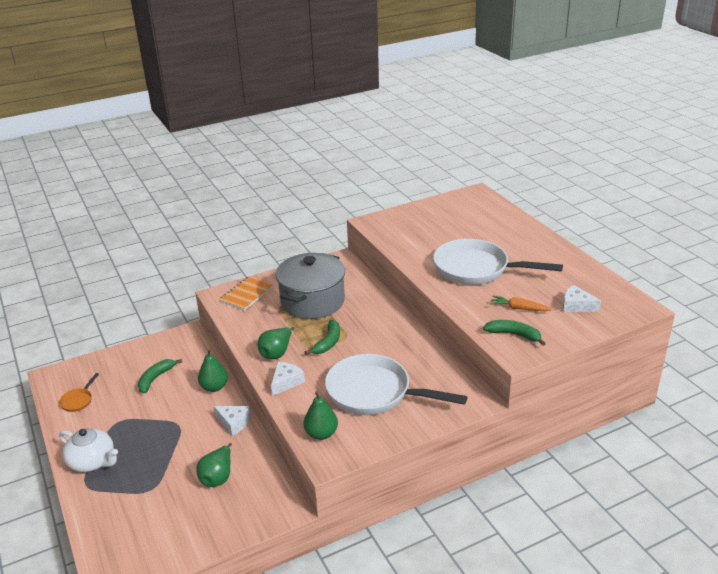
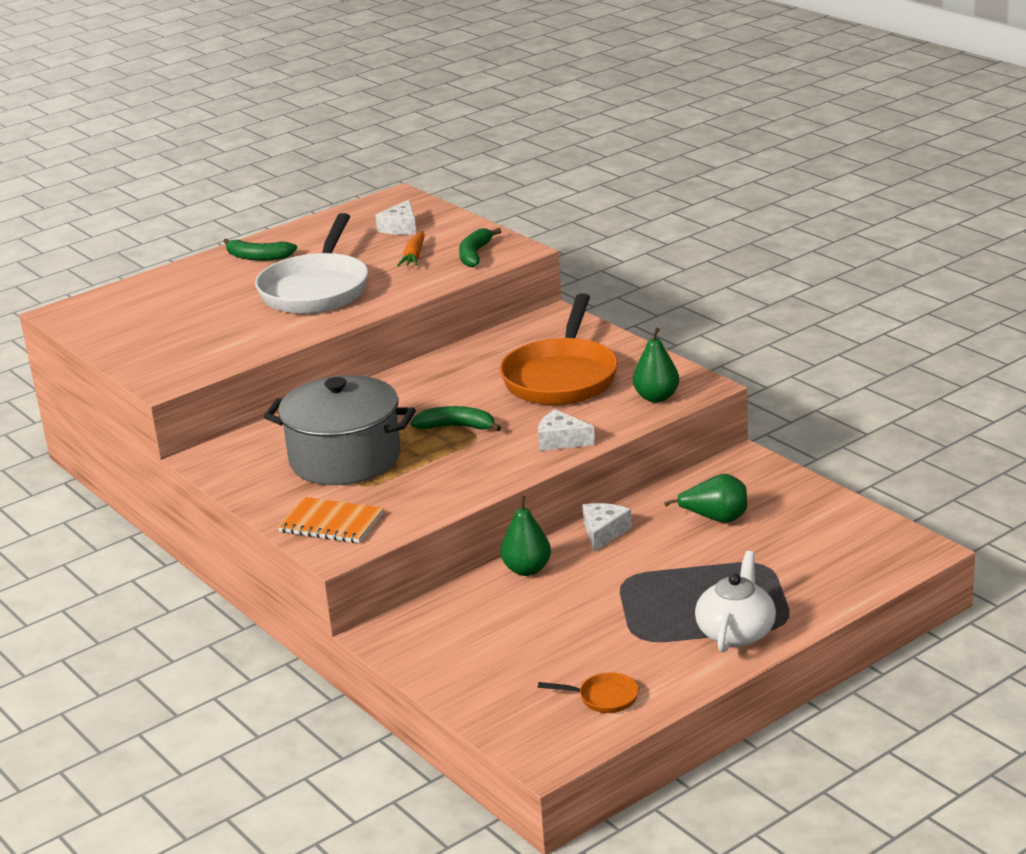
camera: 100 degrees left, 5 degrees down
(156, 378) = (520, 633): green banana -> green banana (257, 257)
(276, 353) = (494, 461): green pear -> none
(374, 393) = (561, 377): white pan -> orange pan

